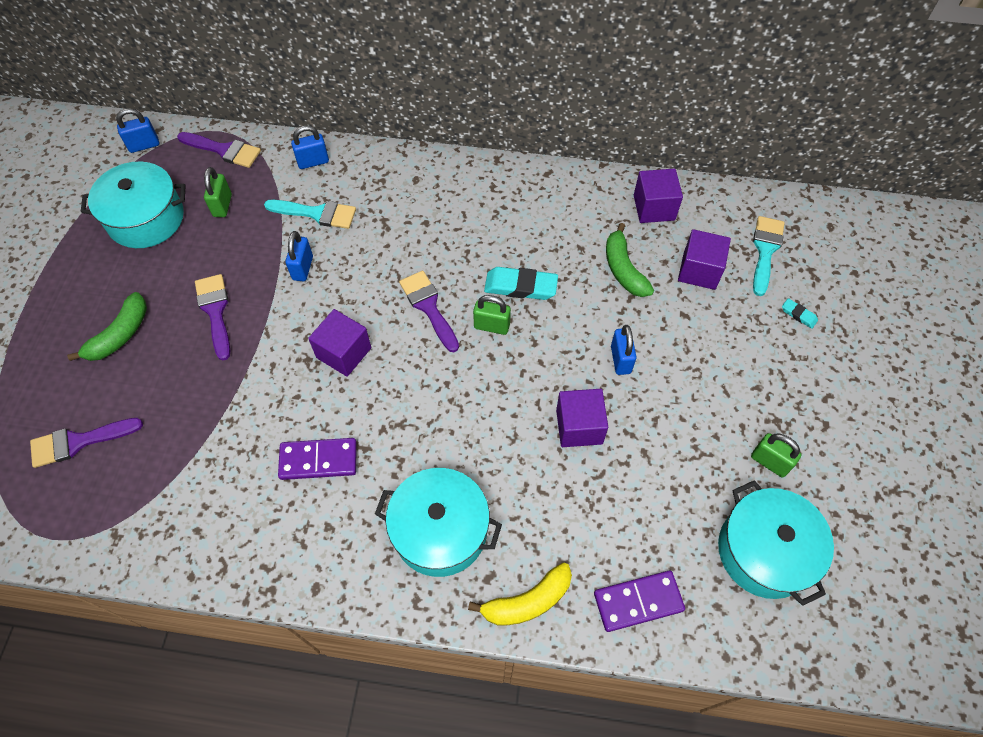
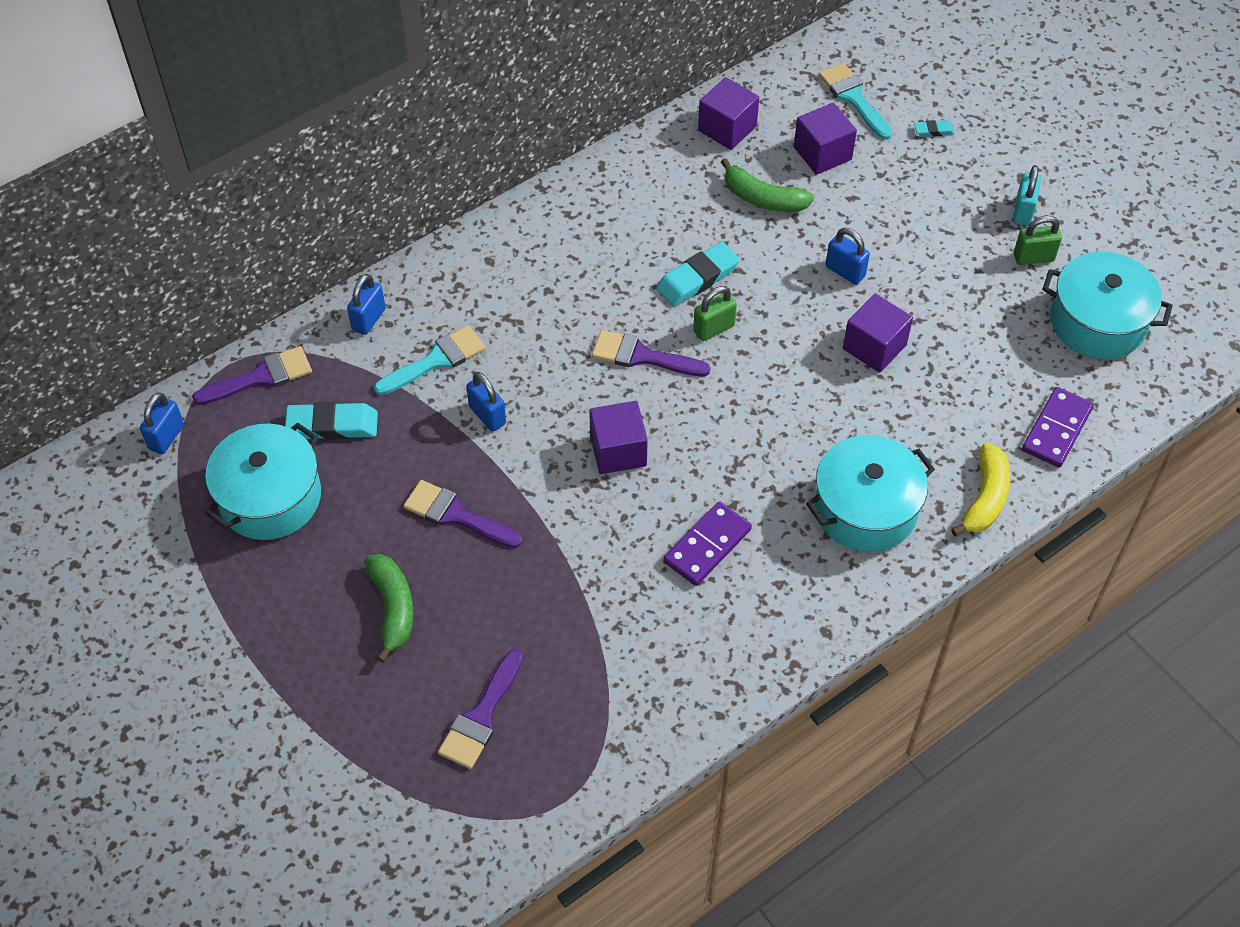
camera: 45 degrees left, 5 degrees down
(222, 205) = (332, 425): green padlock -> turquoise eraser
(800, 423) = (1023, 211): none -> turquoise padlock

